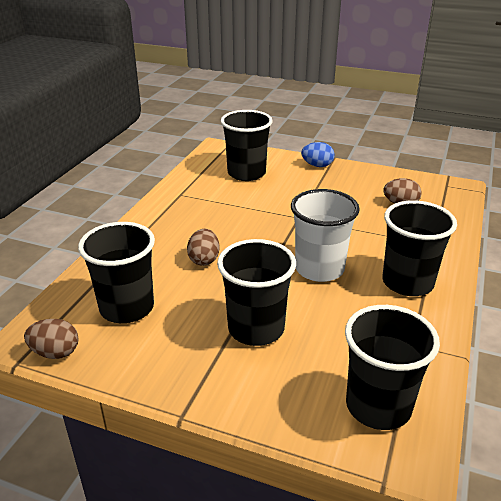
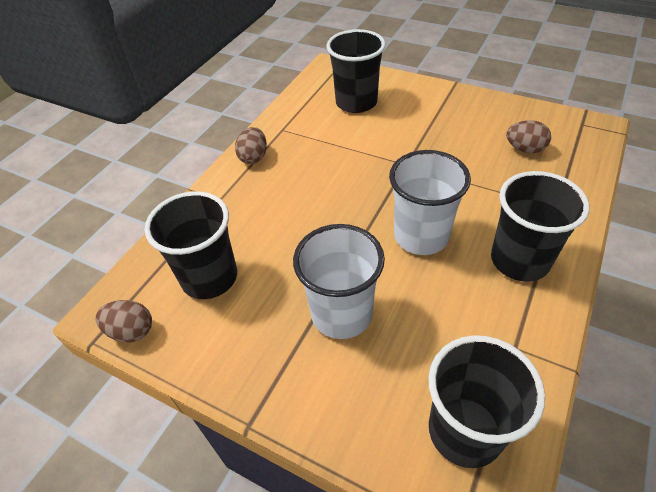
camera: 10 degrees right, 15 degrees up
(204, 259) = (297, 218): brown egg -> brown egg (253, 157)
(256, 328) = (341, 314): black cup -> white cup
(317, 165) = (435, 93): blue egg -> none

